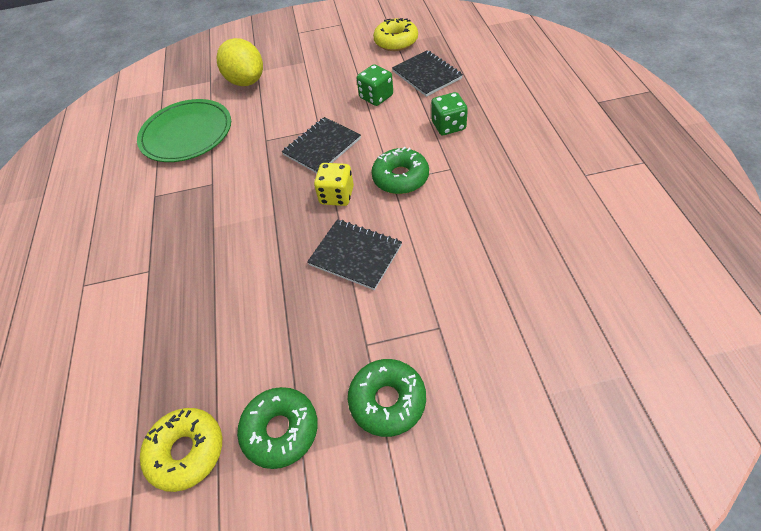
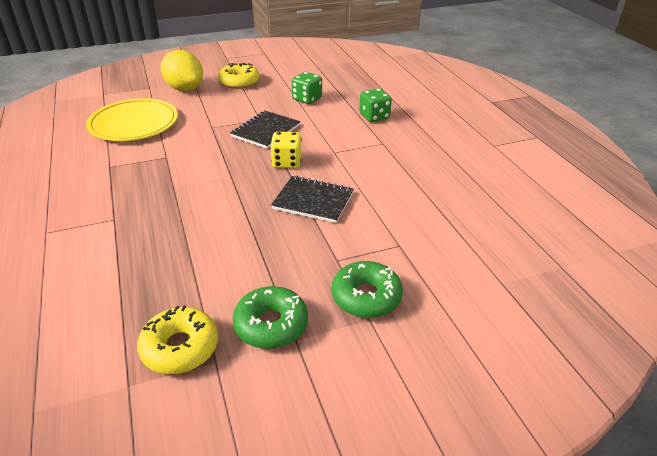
camera: 15 degrees left, 15 degrees down
(187, 134) = (134, 123): green plate -> yellow plate
(396, 41) = (316, 64): yellow donut -> yellow donut (239, 82)
(400, 178) = (341, 150): green donut -> none
(426, 75) = (347, 85): black notebook -> none

